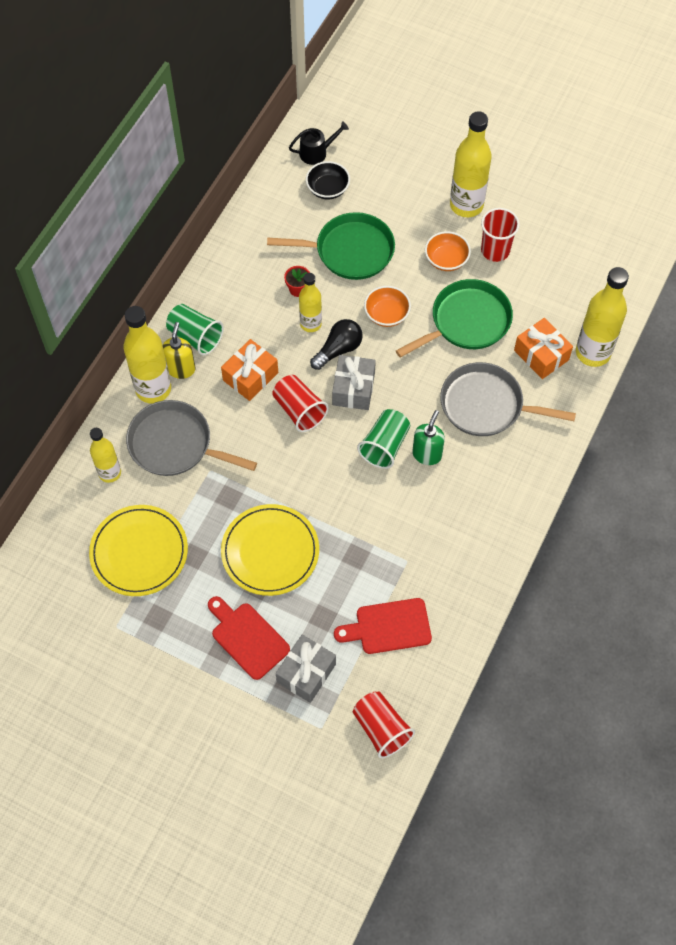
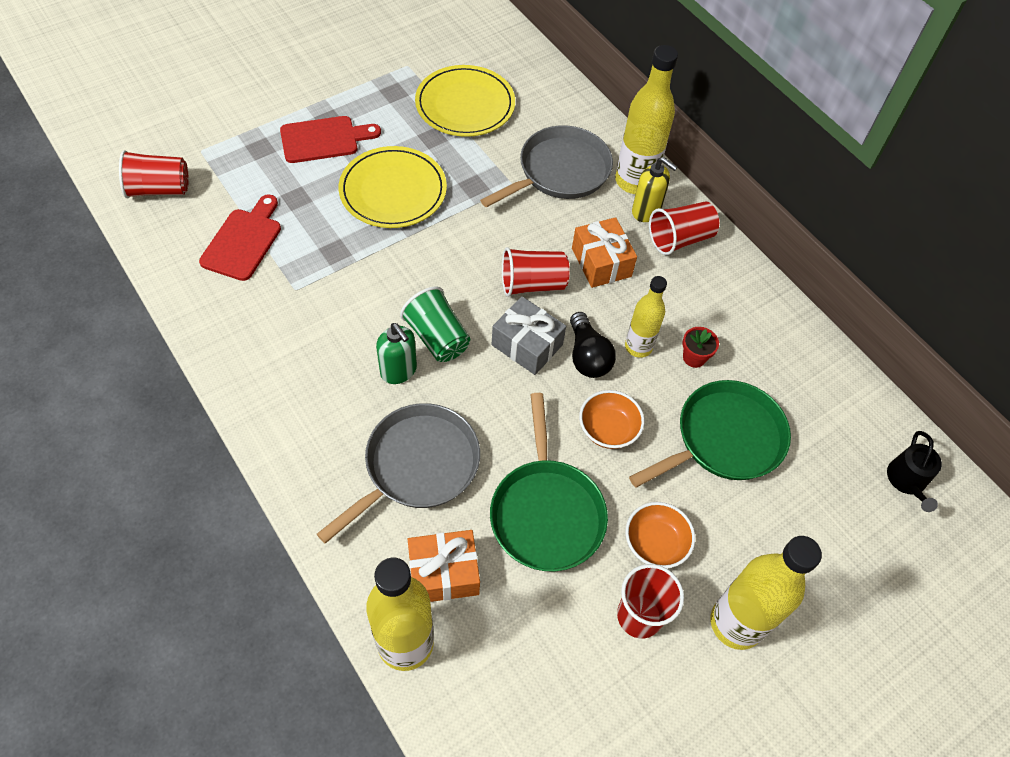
camera: 115 degrees right, 5 degrees down
(110, 473) = (561, 116): yellow bottle -> none
(195, 337) = (680, 239): green cup -> red cup
(306, 673) = (256, 163): grey gift -> none
(328, 189) = (837, 463): black bowl -> none
(350, 251) = (724, 439): green pan -> green pan turned 150 degrees counterclockwise

